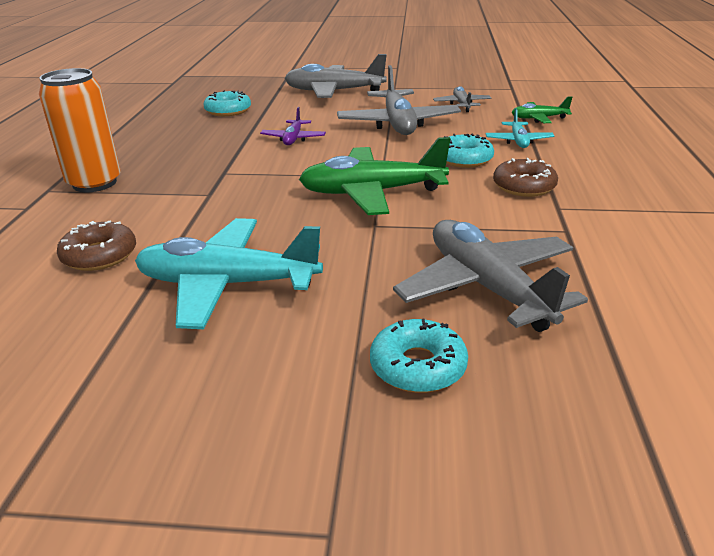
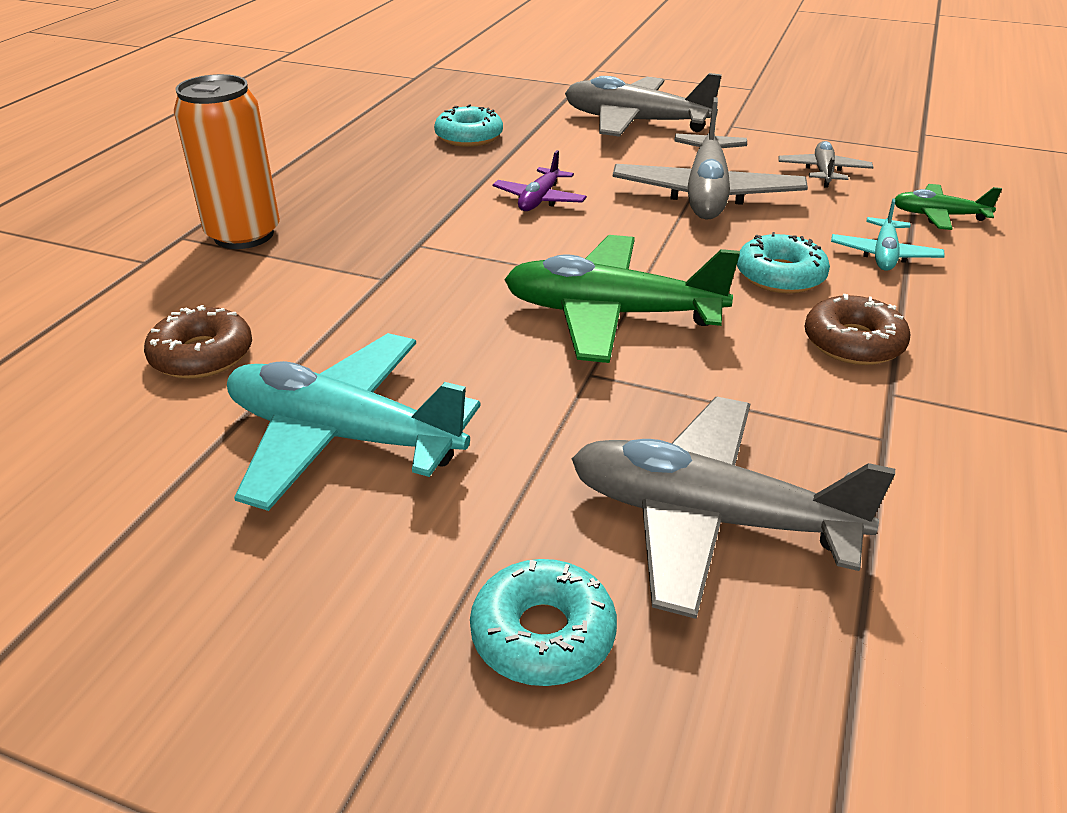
camera: 15 degrees right, 5 degrees up
(487, 287) = (708, 518): grey plane -> grey plane turned 60 degrees counterclockwise

